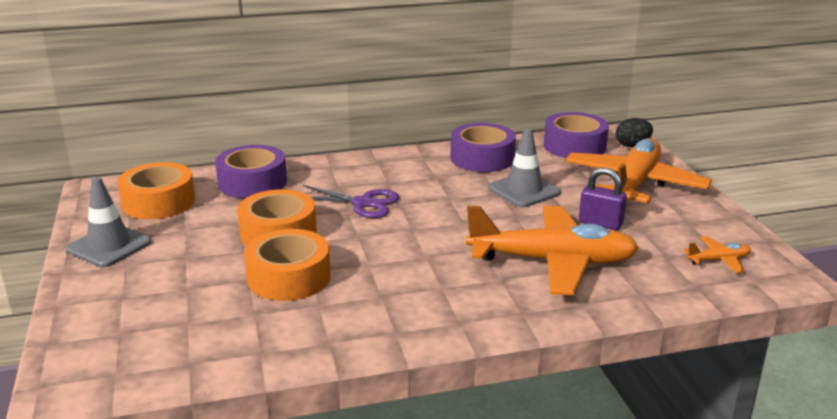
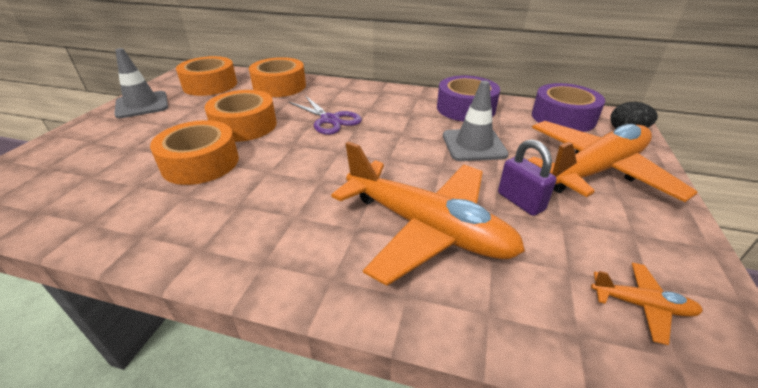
camera: 30 degrees right, 10 degrees up
(252, 182) = (279, 86): purple tape -> orange tape

